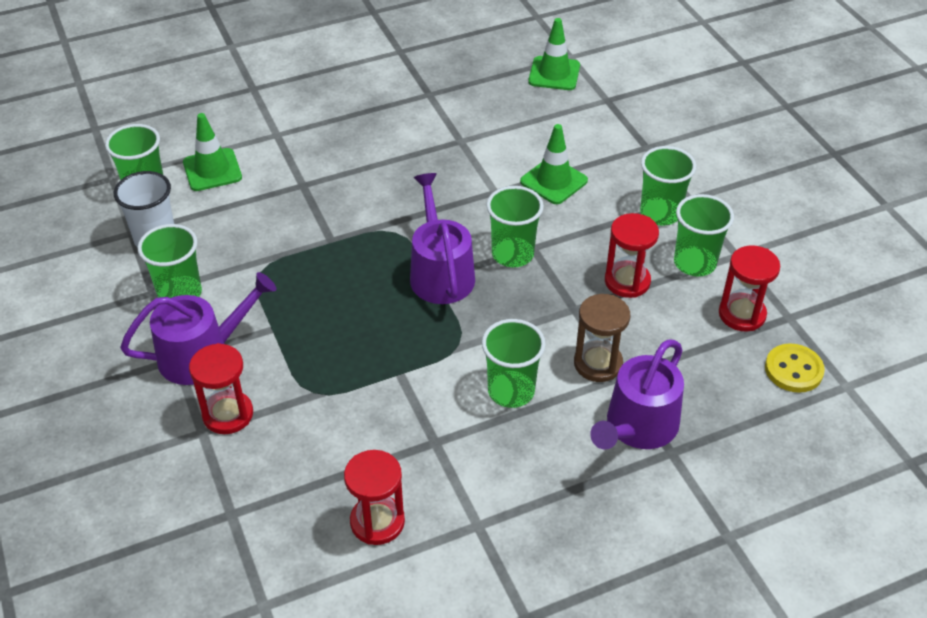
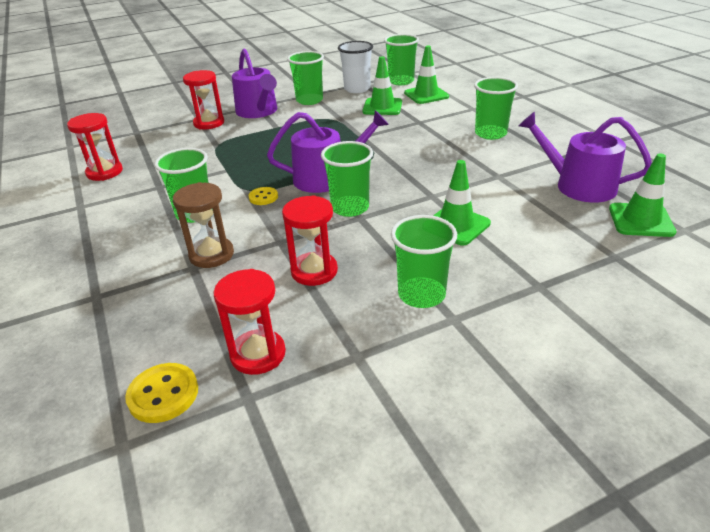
camera: 90 degrees right, 10 degrees down
(239, 215) = (382, 107): none -> green traffic cone
(479, 329) = (263, 197): none -> yellow button
(637, 427) = (132, 277): purple watering can -> purple watering can (578, 185)
(694, 263) = (341, 319): green cup -> green cup (490, 134)

